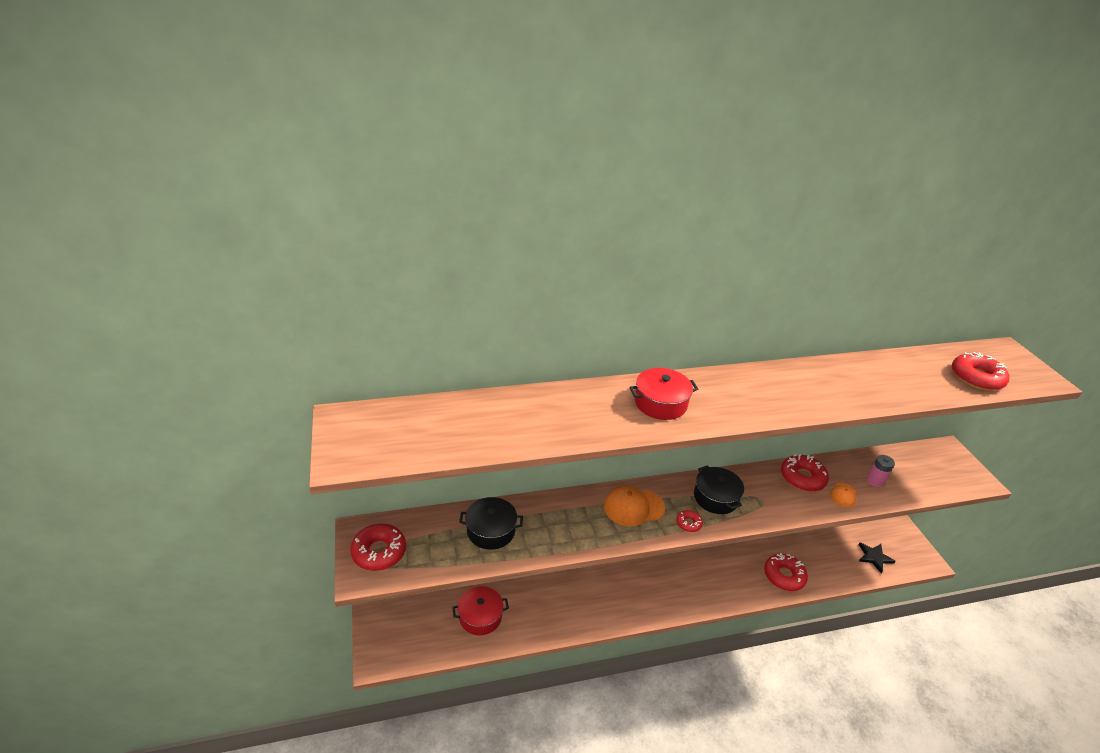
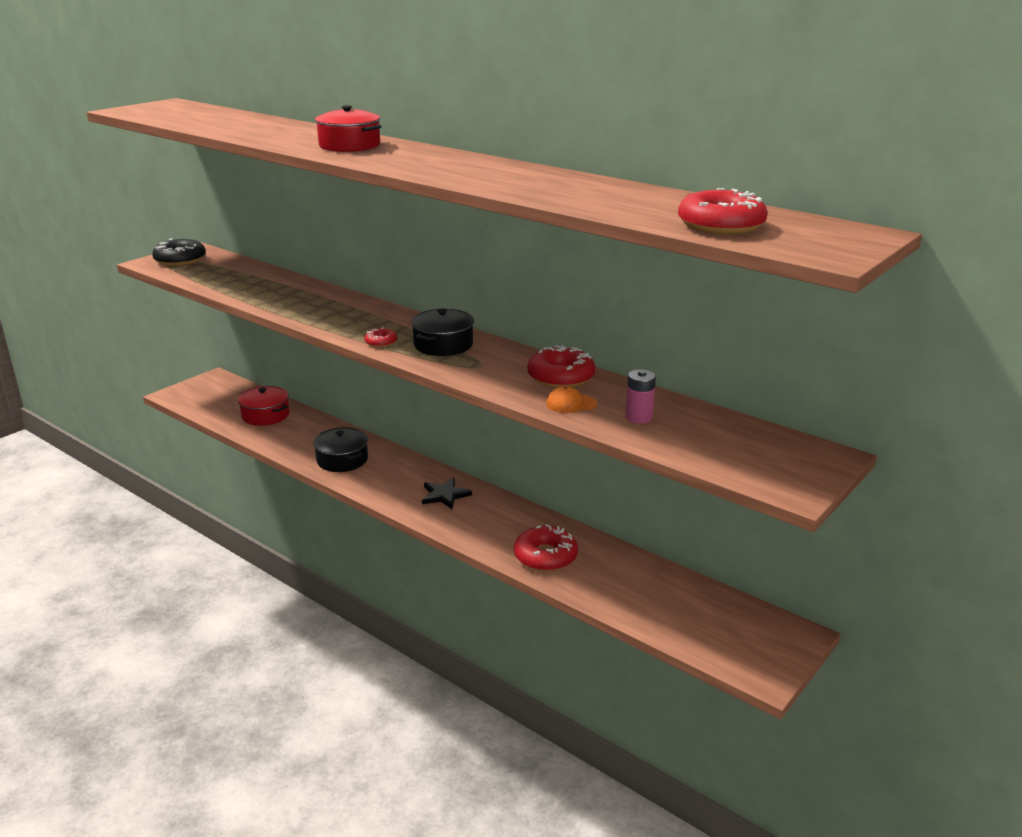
camera: 55 degrees right, 10 degrees down
(379, 552) = (180, 260): red donut -> black donut
(491, 530) = (253, 281): black pot -> black pot (342, 460)
(633, 507) = (366, 317): orange cap -> none
(874, 557) = (691, 620): black star -> black star (444, 495)

